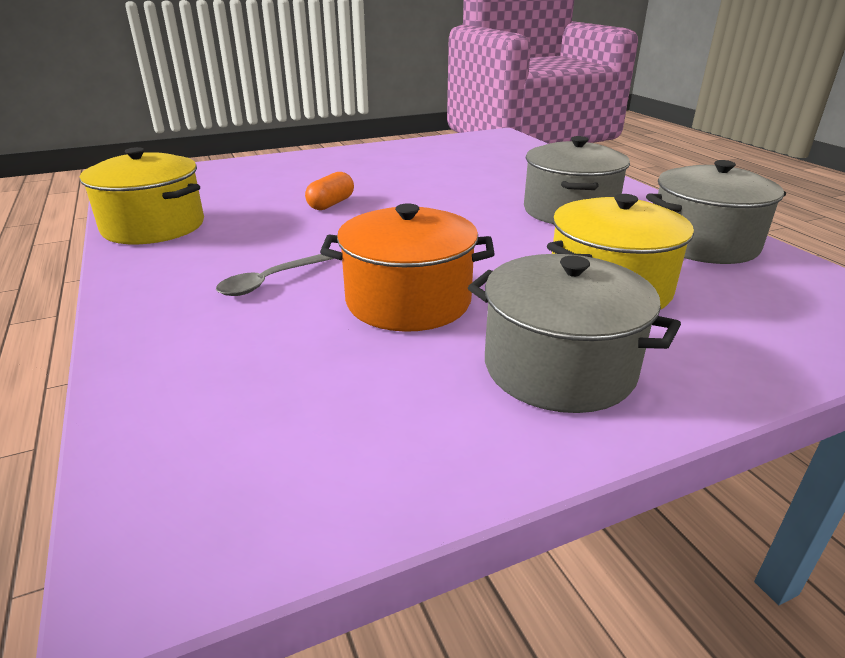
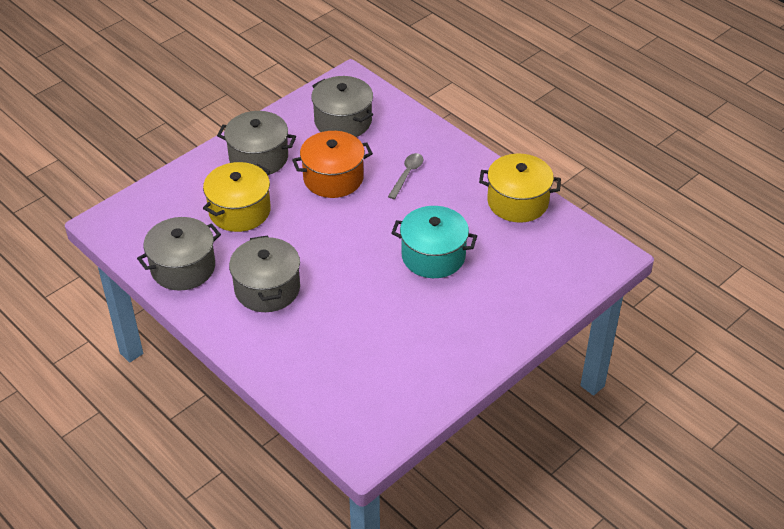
camera: 160 degrees right, 15 degrees up
(304, 406) = (343, 121): none -> grey pot
(331, 204) = (433, 256): orange capsule -> turquoise pot

